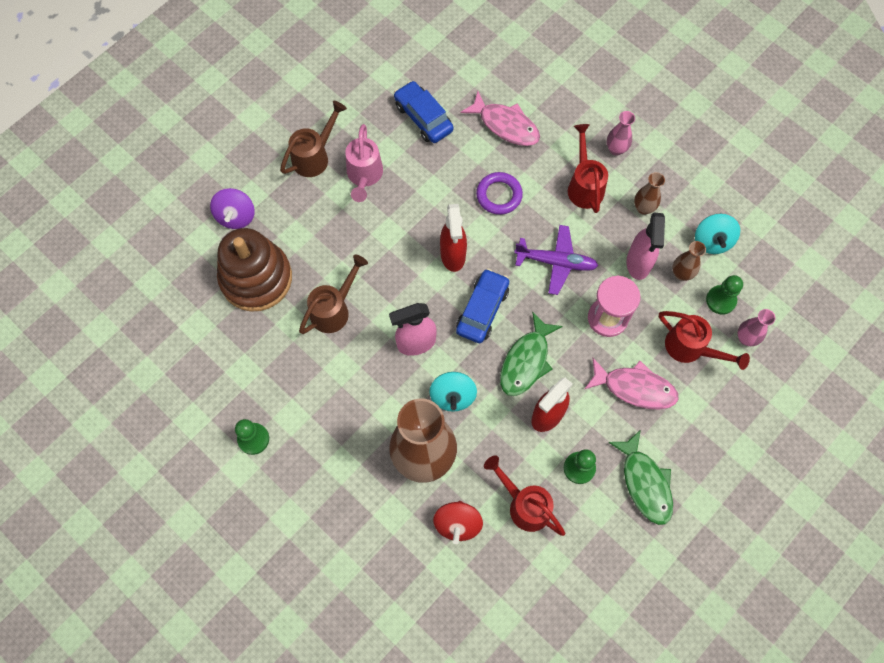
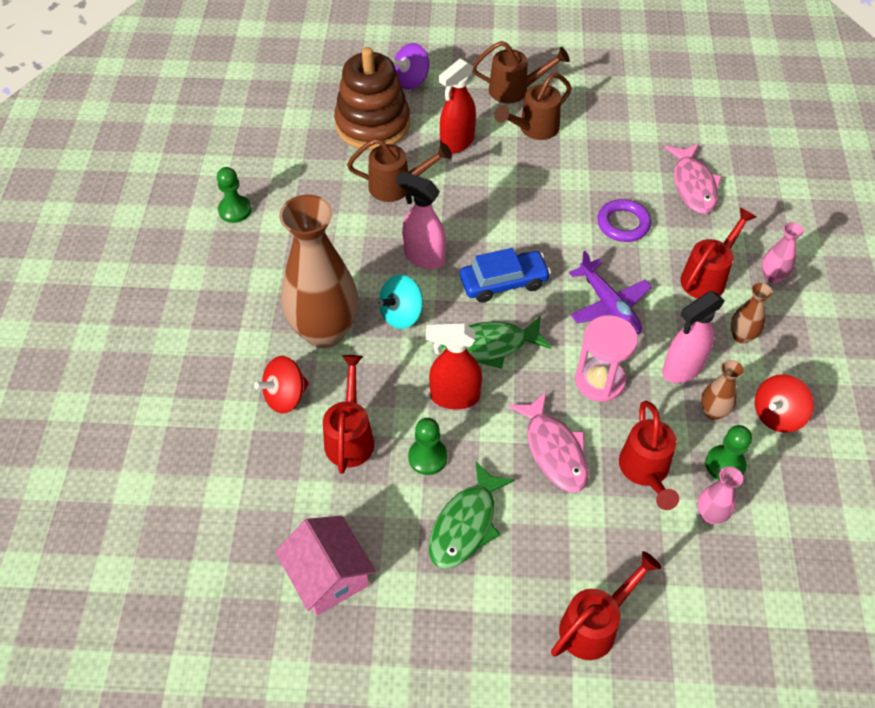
camera: 50 degrees right, 15 degrees down
(364, 176) = (534, 129): pink watering can -> brown watering can
(423, 117) = (631, 130): blue car -> none
(453, 255) = (531, 229): red spray bottle -> red spray bottle (456, 143)
(616, 594) = (328, 575): none -> pink house
(712, 241) = (777, 415): turquoise spinning top -> red spinning top
(764, 463) = (594, 625): none -> red watering can

